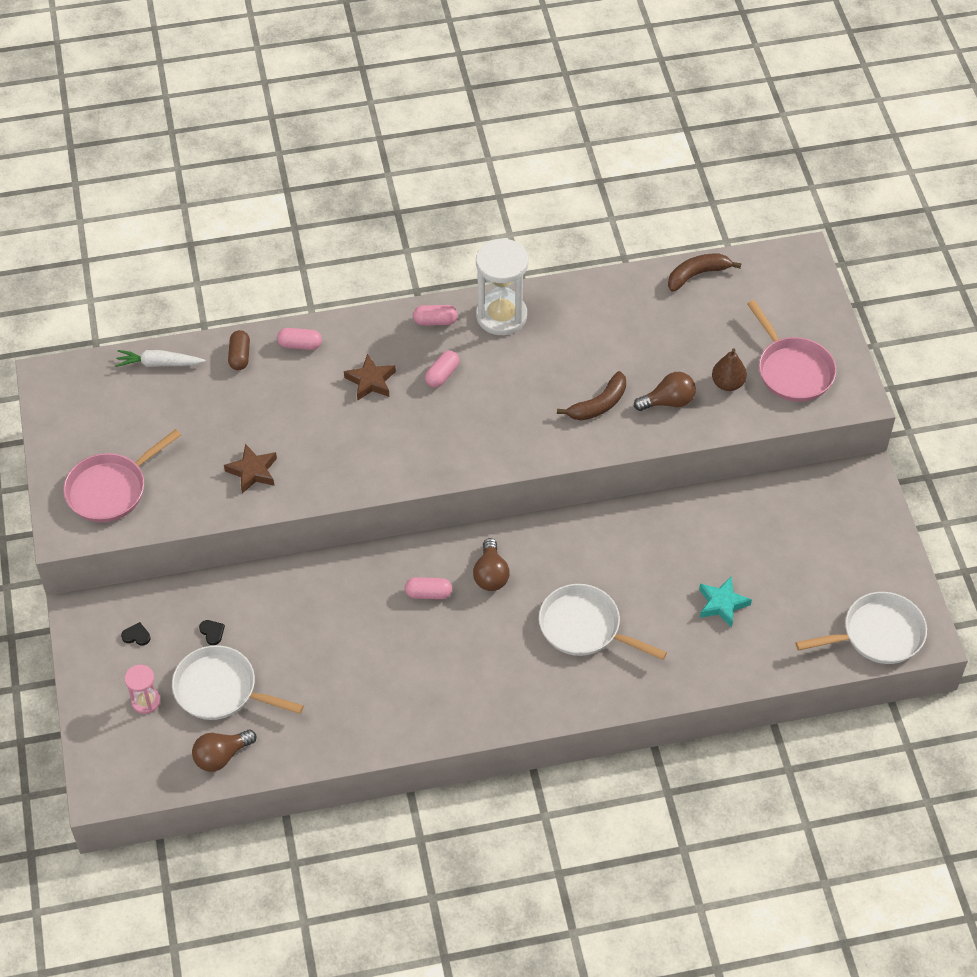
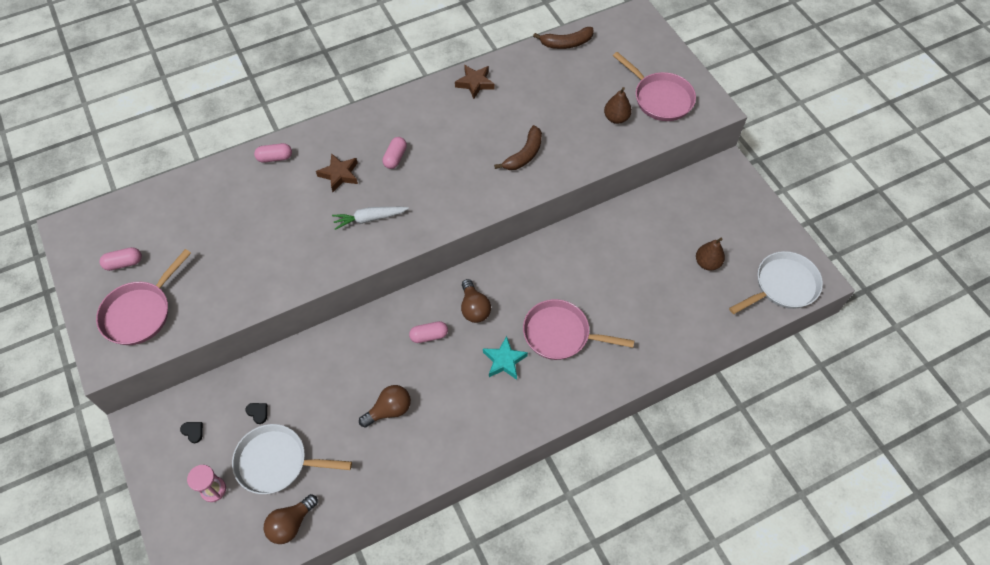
camera: 15 degrees left, 5 degrees up
(136, 636) = (193, 431): black heart -> black heart turned 45 degrees clockwise
(159, 364) = (161, 197): white carrot -> white carrot (369, 219)
(240, 356) = (227, 177): brown capsule -> none
(253, 471) = (260, 270): brown star -> brown star (475, 83)
(435, 321) = (378, 117): pink capsule -> pink capsule (124, 263)
(501, 316) = (428, 103): white hourglass -> none
(585, 627) = (561, 334): white pan -> pink pan
(668, 402) = (576, 141): brown light bulb -> brown light bulb (389, 410)
(697, 275) = (566, 43): brown banana -> brown banana turned 150 degrees counterclockwise
(722, 604) = (659, 290): turquoise star -> turquoise star (504, 361)
(793, 586) = (707, 263): none -> brown pear

